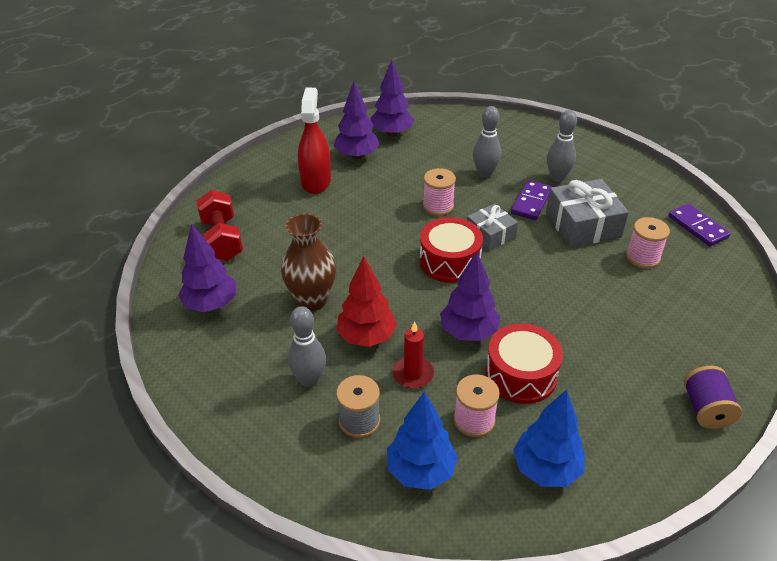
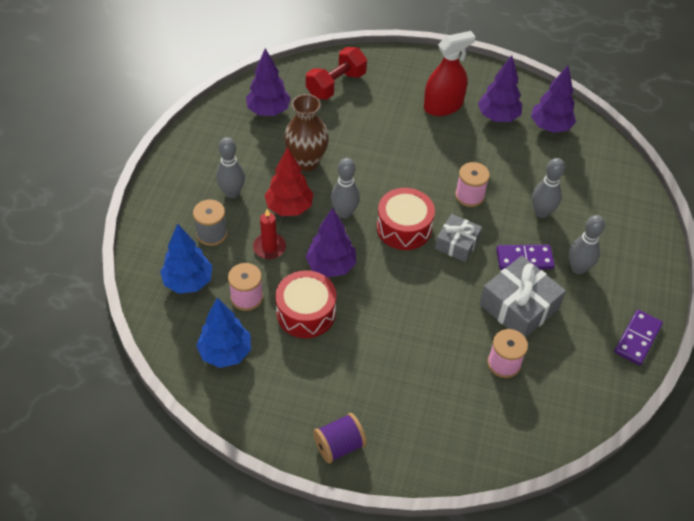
camera: 60 degrees right, 10 degrees up
(403, 296) = (344, 213): none -> grey bowling pin
(697, 227) = (583, 400): purple domino -> purple domino (637, 338)

